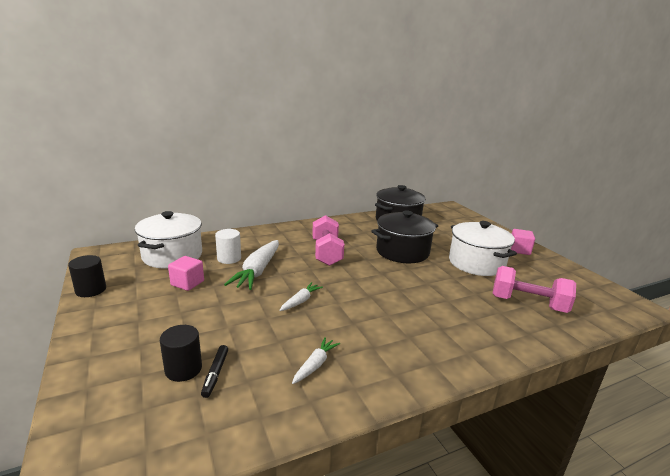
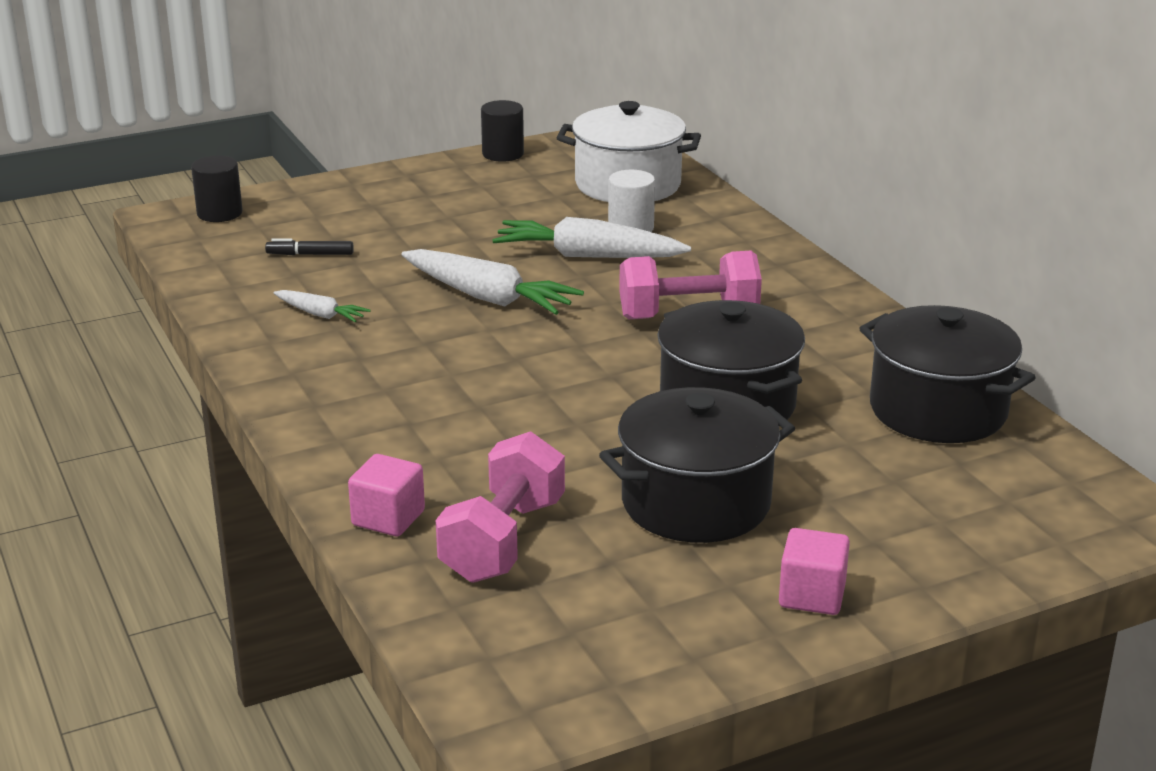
camera: 90 degrees right, 5 degrees up
(183, 369) = (321, 236): black cylinder -> black cylinder (219, 213)
(187, 283) = (533, 209): pink cube -> pink cube (388, 518)
(301, 301) = (488, 297): white carrot -> white carrot, size x1.93
(476, 263) = (695, 503): white pot -> black pot

